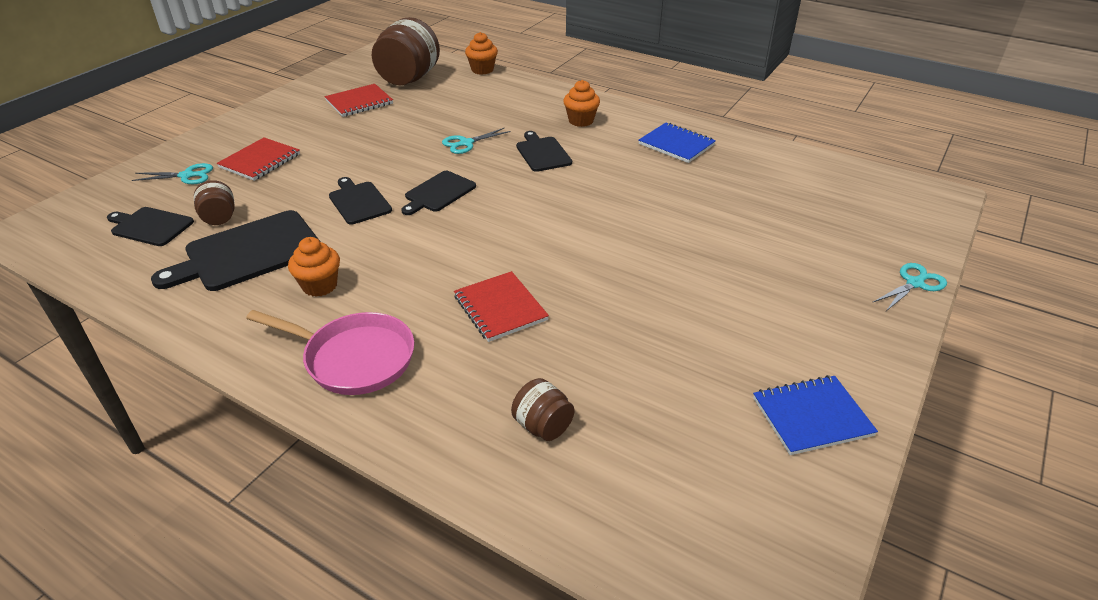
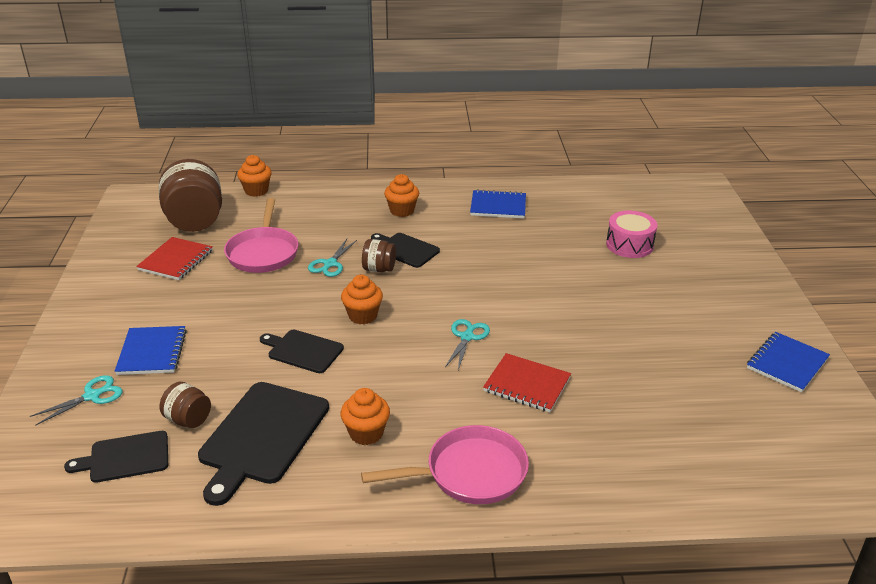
camera: 35 degrees left, 5 degrees down
(260, 161) = (152, 352): red notebook -> blue notebook
(427, 117) = (263, 252): none -> pink pan
(438, 193) = (362, 316): black cutting board -> orange cupcake
(543, 426) = (653, 449): brown jar -> brown jar (379, 269)
(772, 224) = (629, 245): none -> pink drum
(915, 283) = (750, 252): turquoise scissors -> turquoise scissors (467, 337)

